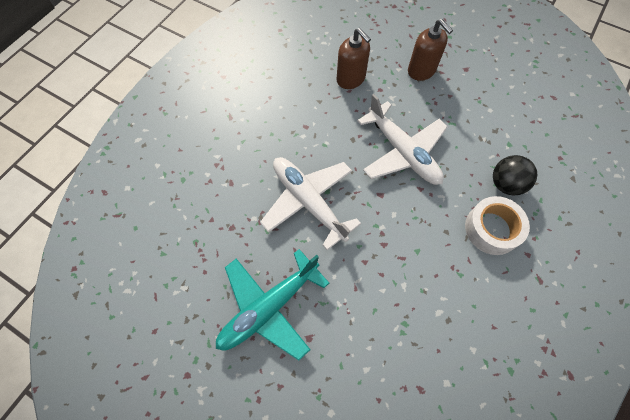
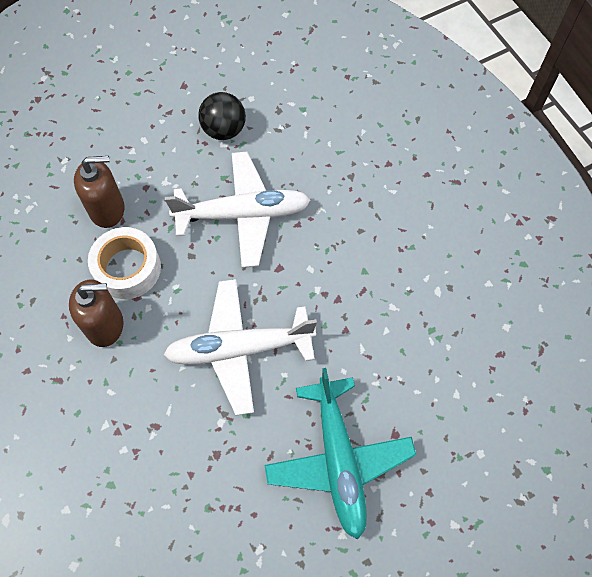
camera: 60 degrees left, 0 degrees up
(421, 71) = (153, 130): brown soap dispenser -> brown soap dispenser (105, 325)
(492, 229) = (383, 187): white tape -> white tape (127, 268)
(505, 184) = (344, 143): black ball -> black ball (224, 130)

